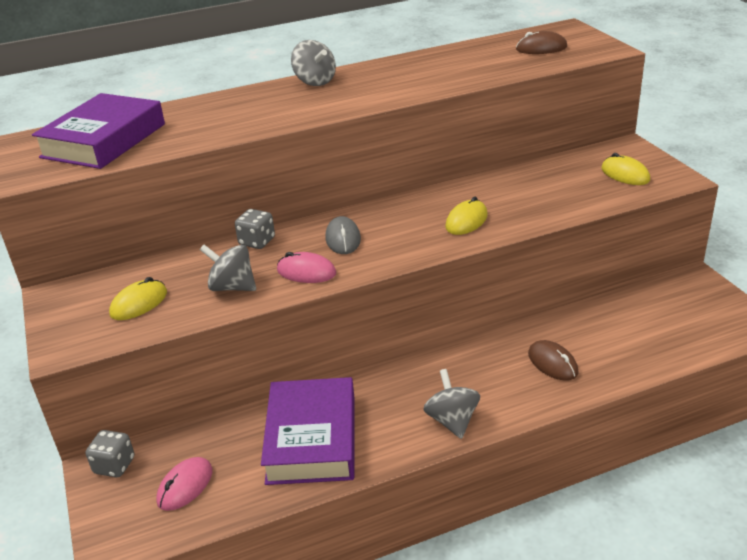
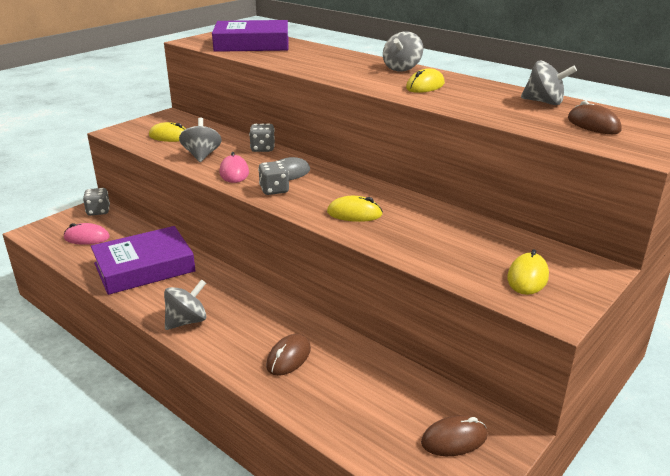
camera: 60 degrees right, 5 degrees down
(376, 254) = (274, 190): none -> grey dice
(382, 83) = (425, 86): none -> yellow mouse
(475, 50) = (544, 102): none -> grey spinning top
(694, 305) = (454, 439): none -> brown mouse

